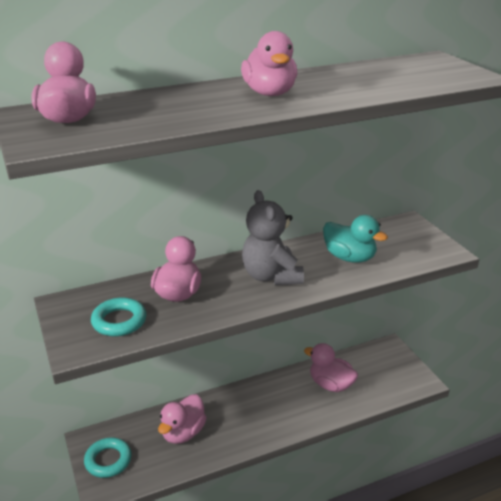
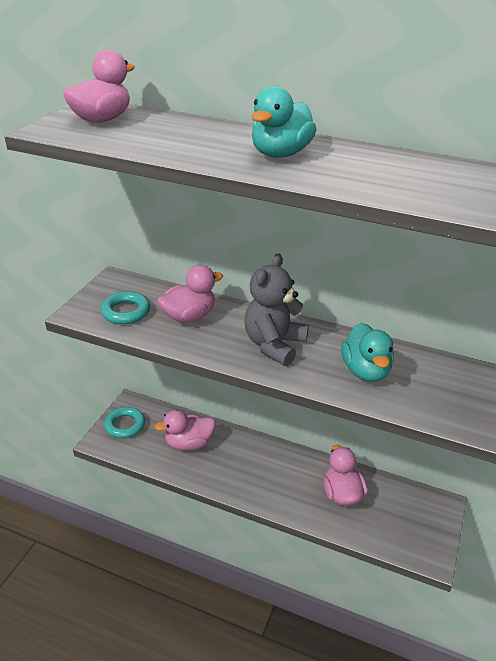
camera: 45 degrees right, 5 degrees up
(270, 93) = (280, 154): pink duck -> turquoise duck

